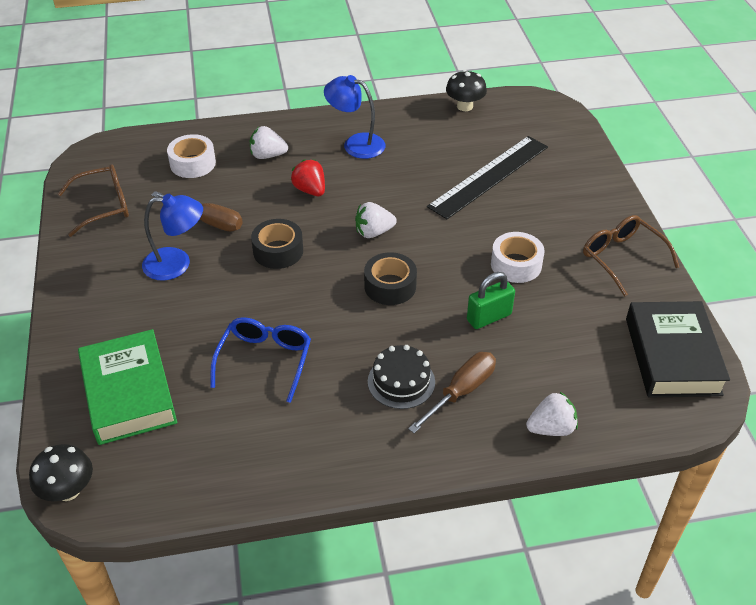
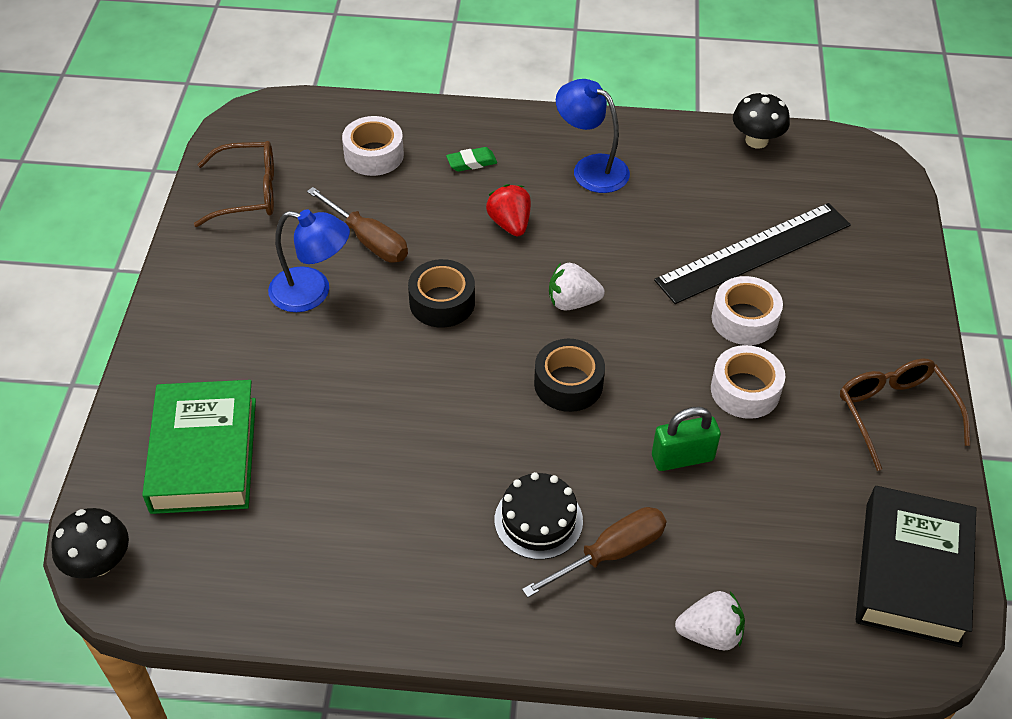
camera: 15 degrees right, 5 degrees up
(264, 361) = (378, 451): blue glasses -> none
(267, 155) = (471, 162): white strawberry -> green eraser
(498, 219) = (744, 319): none -> white tape

